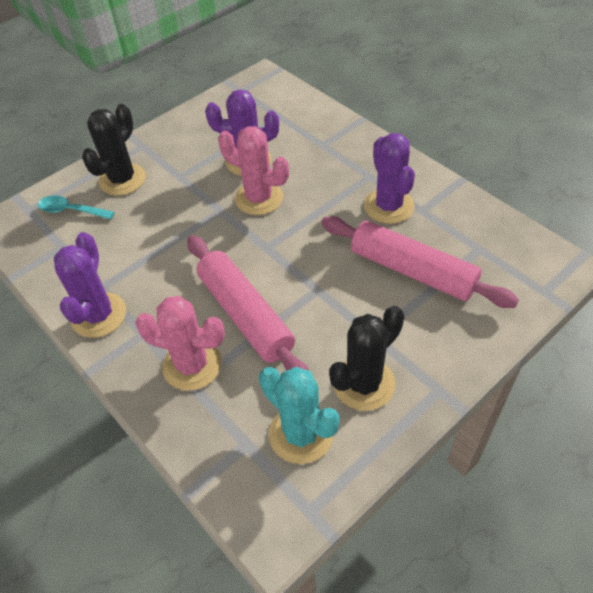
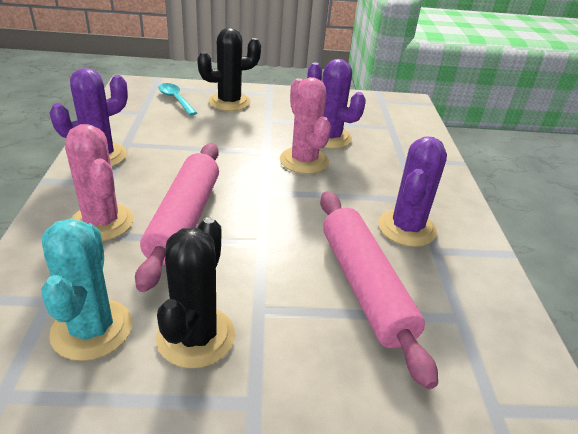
camera: 35 degrees right, 15 degrees down
(364, 383) = (196, 336): black cactus -> black cactus turned 75 degrees counterclockwise

